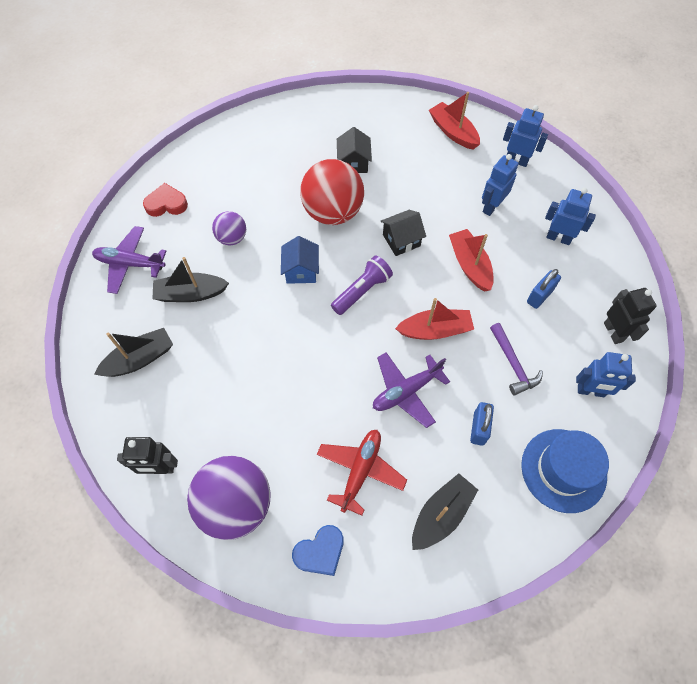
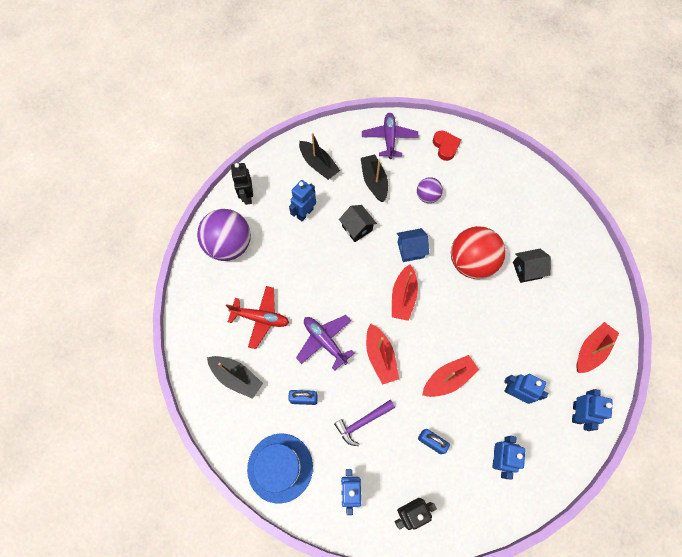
camera: 80 degrees right, 5 degrees up
(213, 389) = (305, 213): none -> blue robot
(320, 552) = (204, 302): blue heart -> none
(362, 291) = (403, 297): purple flashlight -> red boat
(401, 240) = (458, 320): black house -> black house (357, 228)

